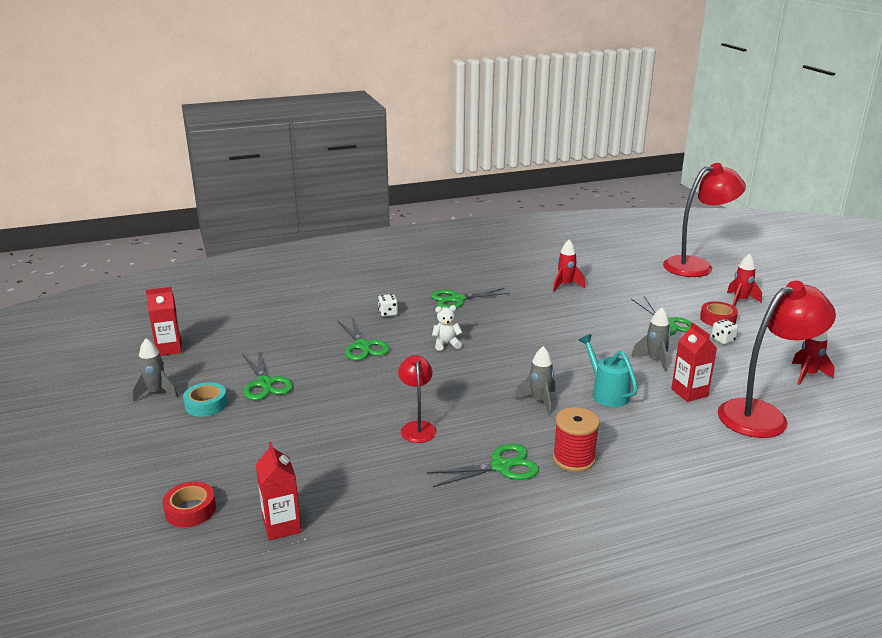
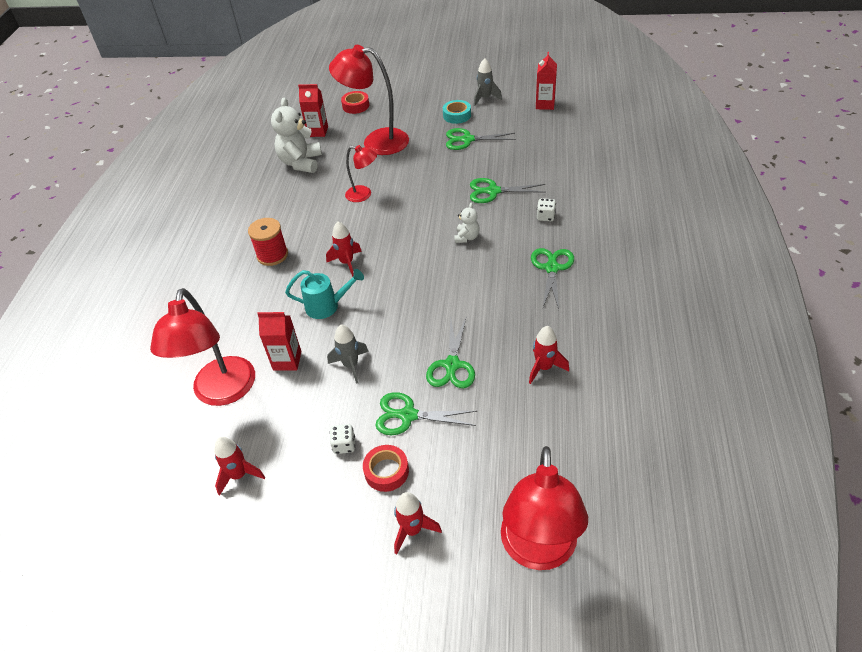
camera: 120 degrees right, 20 degrees up
(292, 455) = (376, 141): none -> red lamp
(375, 511) = (301, 163): none -> white teddy bear
(501, 466) = (294, 219): green scissors -> green scissors (452, 365)
(539, 401) = (347, 263): grey rocket -> red rocket

